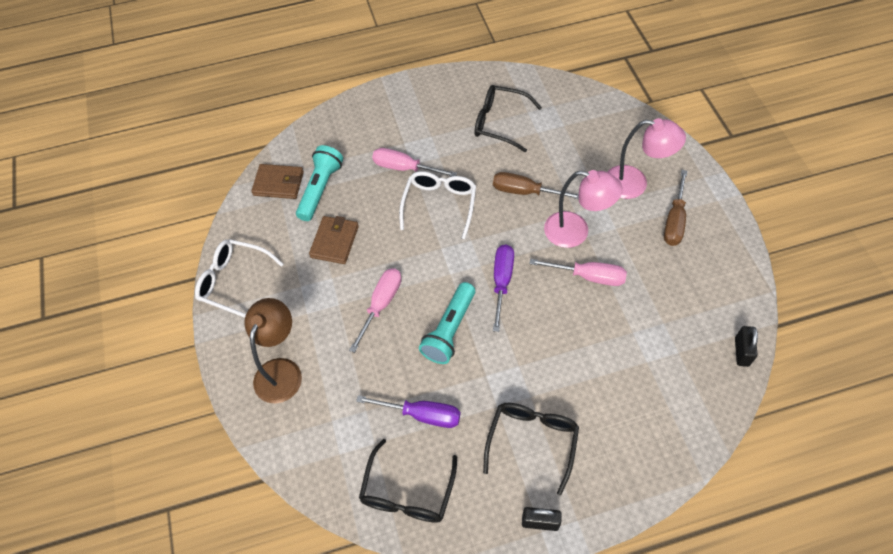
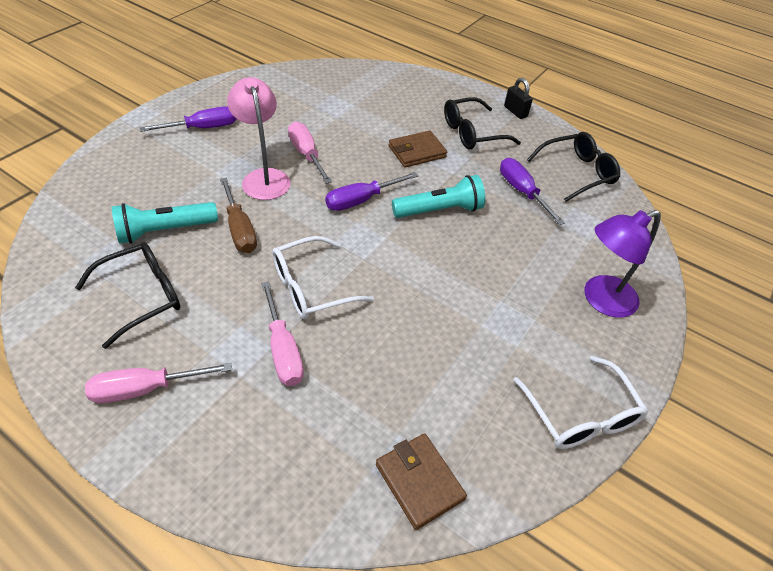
camera: 135 degrees left, 10 degrees down
(281, 370) = (601, 300): brown lamp -> purple lamp
(320, 189) = (385, 420): turquoise flashlight -> turquoise flashlight (165, 231)
(334, 242) = (440, 352): brown wallet -> brown wallet (417, 152)
(381, 304) = (465, 268): pink screwdriver -> pink screwdriver (145, 389)
(499, 122) = (142, 296): black glasses -> black glasses turned 105 degrees counterclockwise
(635, 184) = (173, 162): pink lamp -> none
(674, 221) = (203, 128): brown screwdriver -> purple screwdriver
(741, 352) = (305, 71): black padlock -> none

